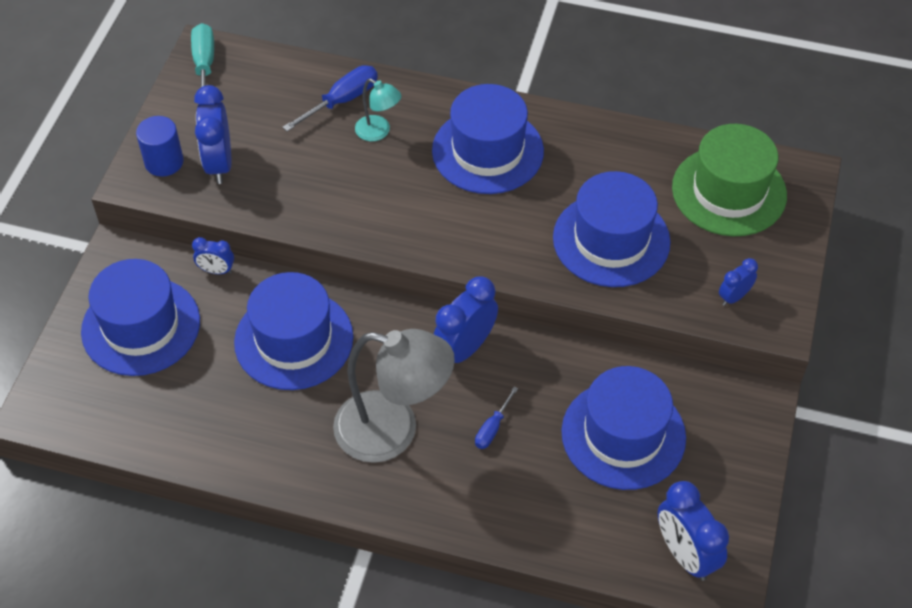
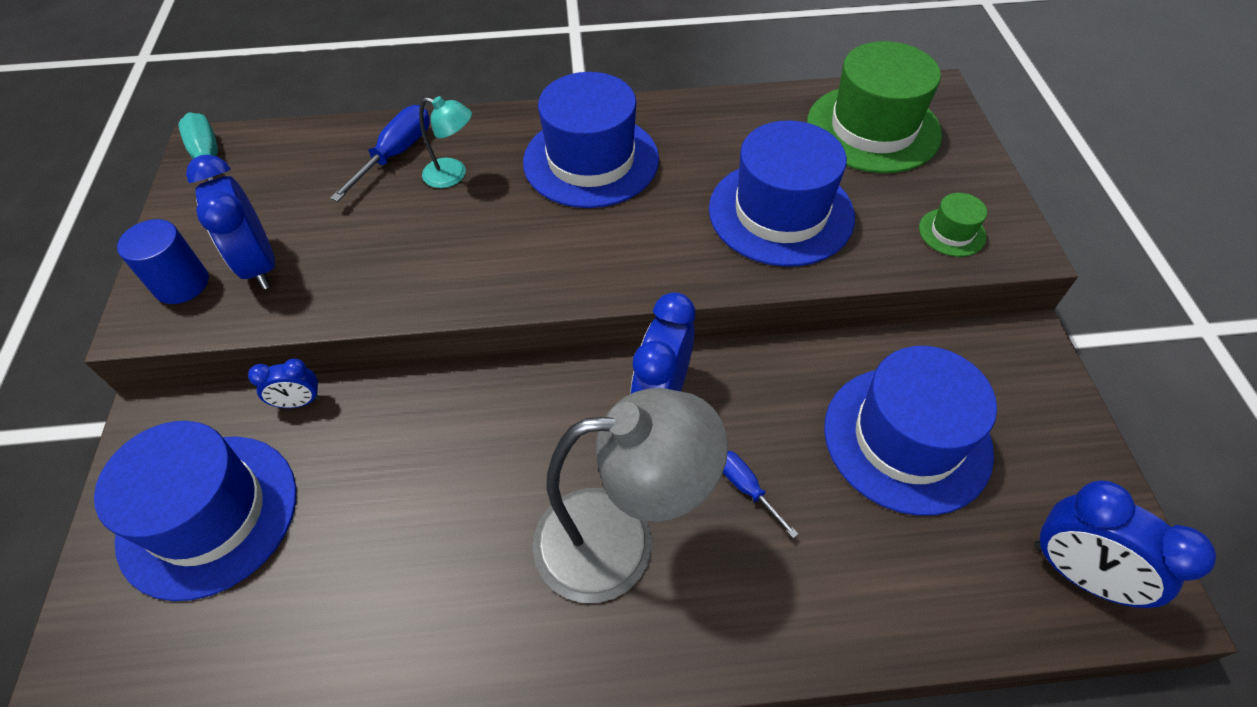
camera: 20 degrees left, 0 degrees up
(294, 340) = (435, 460): blue hat -> none
(492, 428) = (746, 488): blue screwdriver -> blue screwdriver turned 135 degrees clockwise
(734, 297) = (952, 232): blue clock -> green hat

